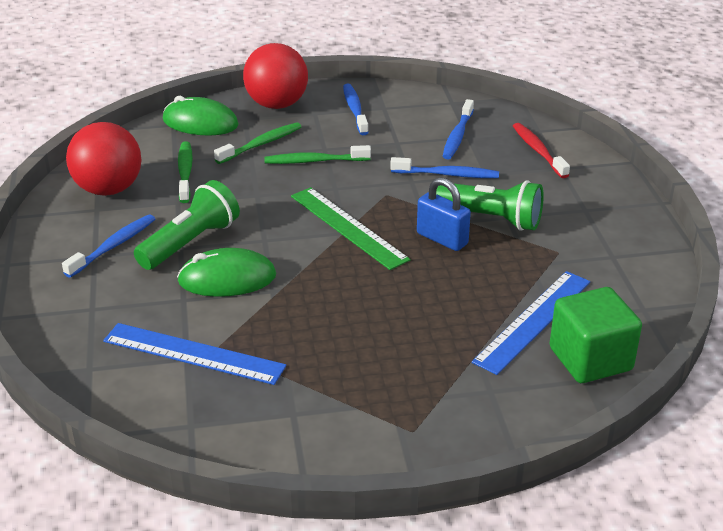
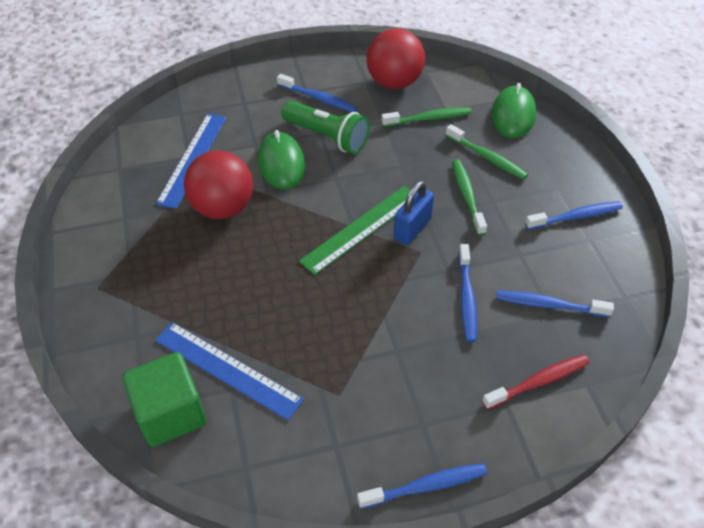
camera: 85 degrees right, 15 degrees up
(277, 105) = (564, 159): red ball -> red ball (223, 208)
(442, 239) = (350, 297): blue padlock -> blue padlock (412, 228)
(489, 219) = (390, 335): green flashlight -> none
(644, 213) = (425, 486): none -> blue toothbrush

